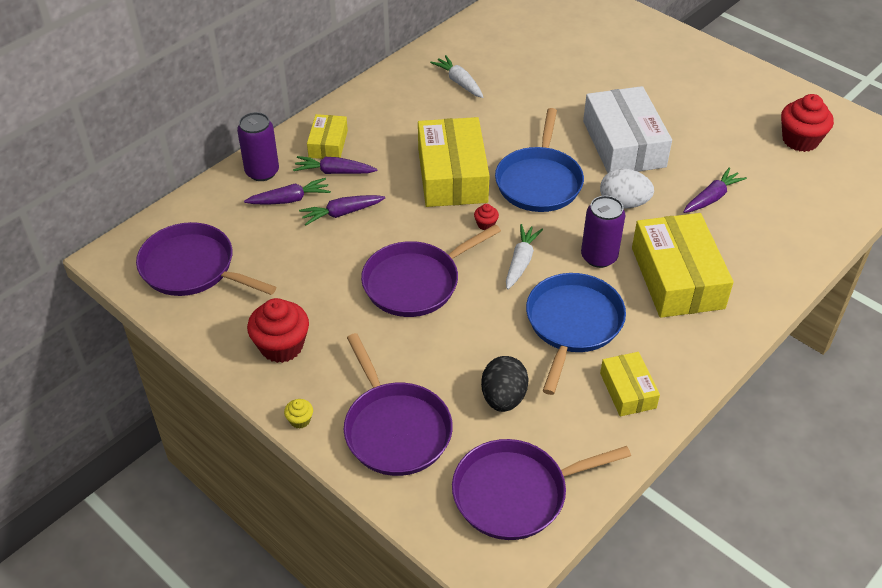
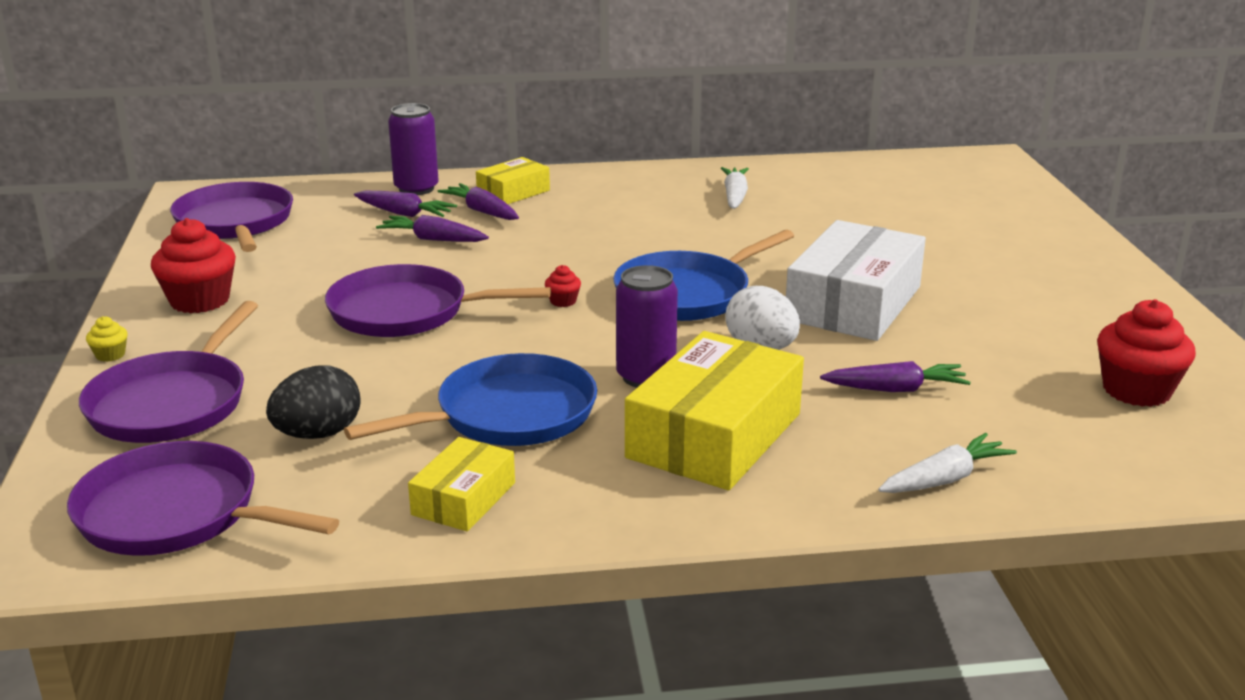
camera: 40 degrees right, 20 degrees down
(452, 175) = (597, 254): yellow box -> none
(521, 261) = (547, 343): white carrot -> white carrot (945, 479)

